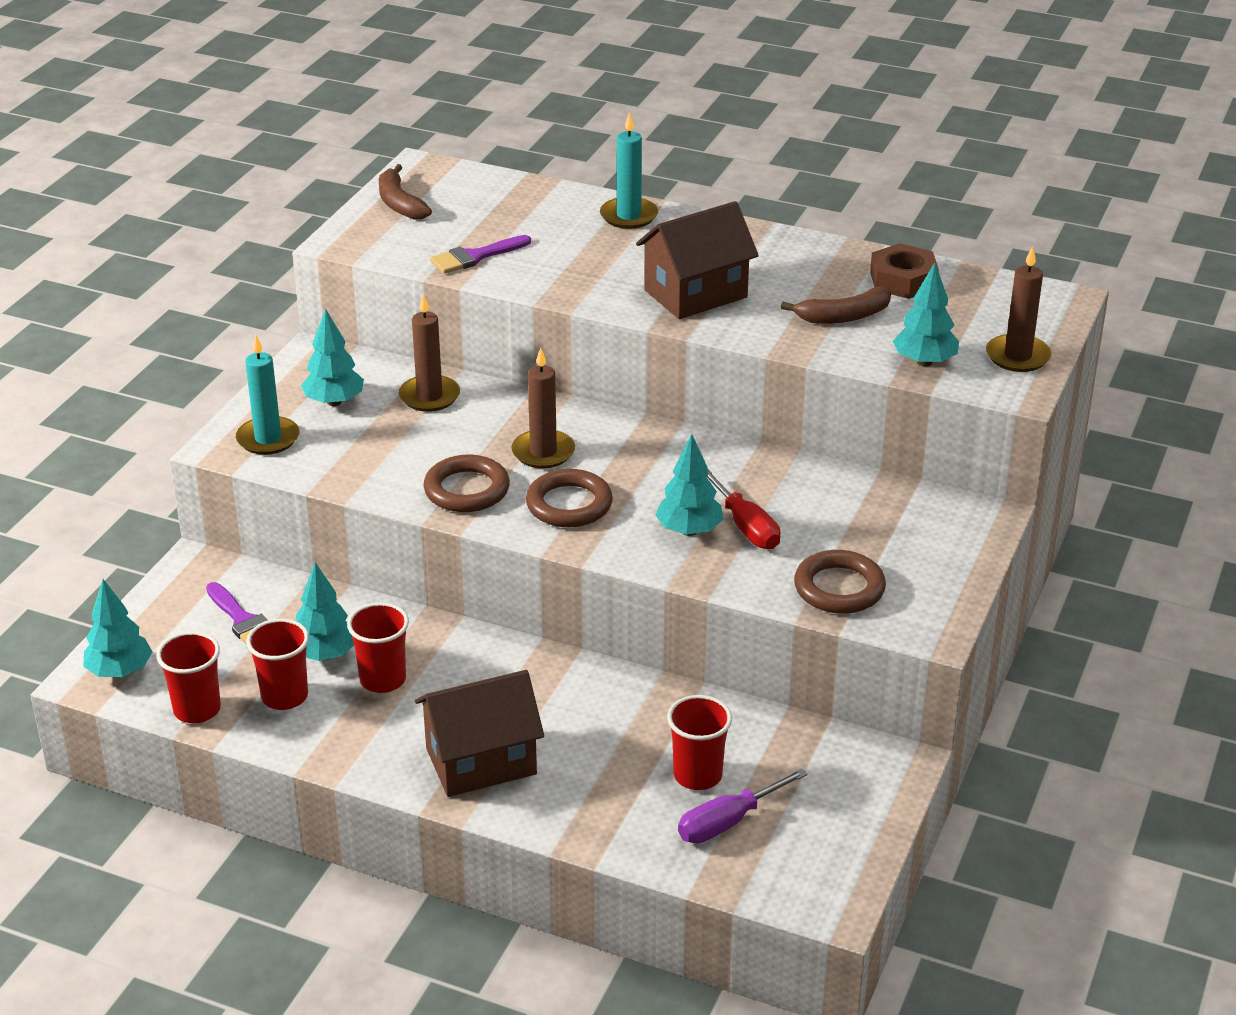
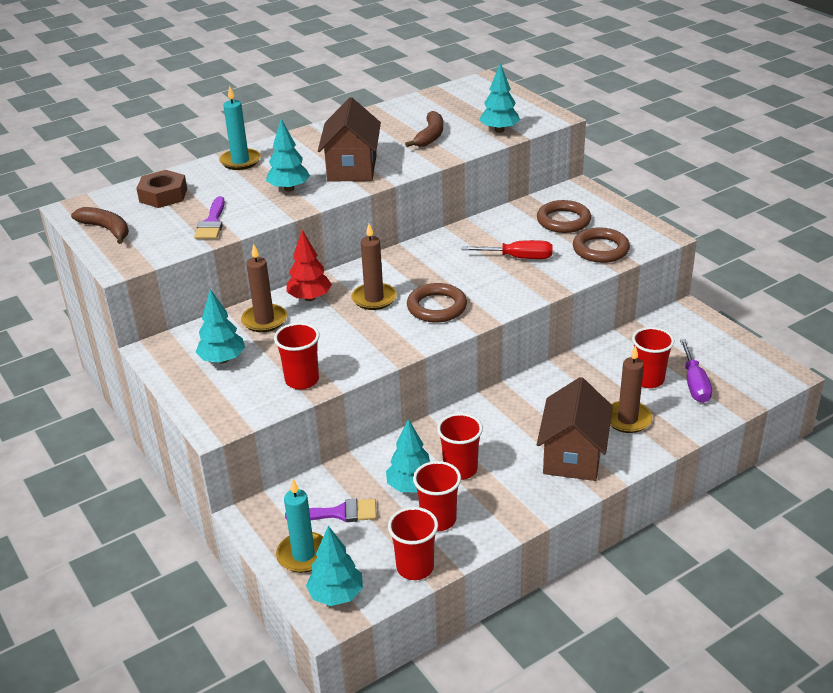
camera: 55 degrees left, 0 degrees up
(268, 439) = (231, 401): turquoise candle -> turquoise candle (303, 555)
(341, 468) = (302, 380): none -> red cup
(399, 203) = (106, 229): brown banana -> brown banana turned 150 degrees counterclockwise
(467, 490) = (381, 339): brown ring -> brown ring (563, 221)
(501, 407) = (310, 298): none -> red tree
(689, 531) = (504, 276): turquoise tree -> turquoise tree (289, 189)
(903, 280) = (416, 110): brown nut -> brown nut (163, 195)
(1017, 356) = (522, 107): brown candle -> brown candle (627, 419)

